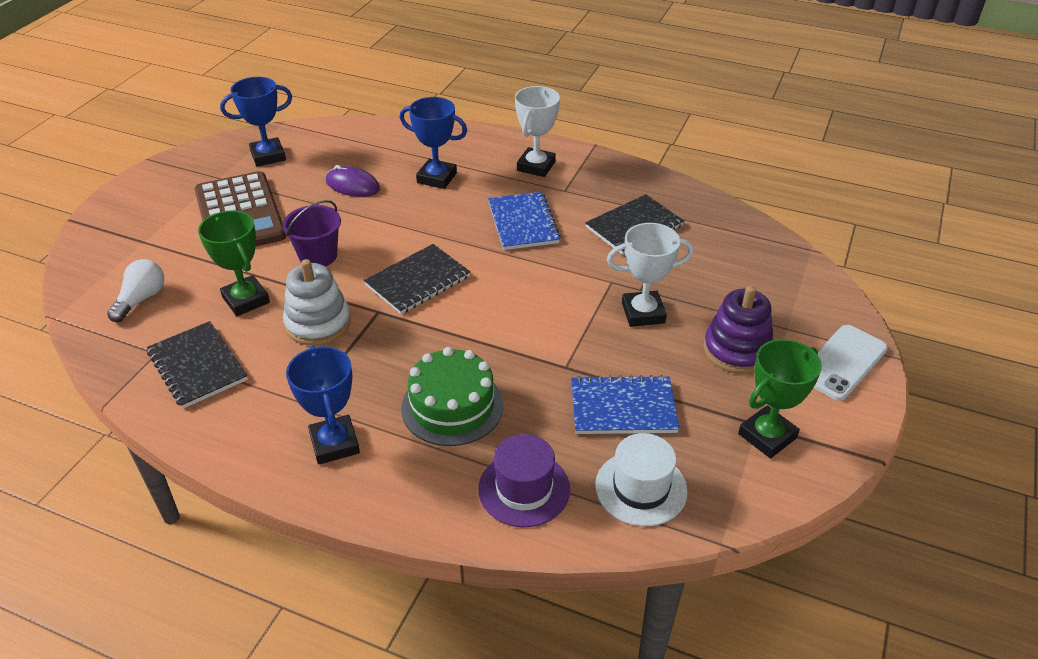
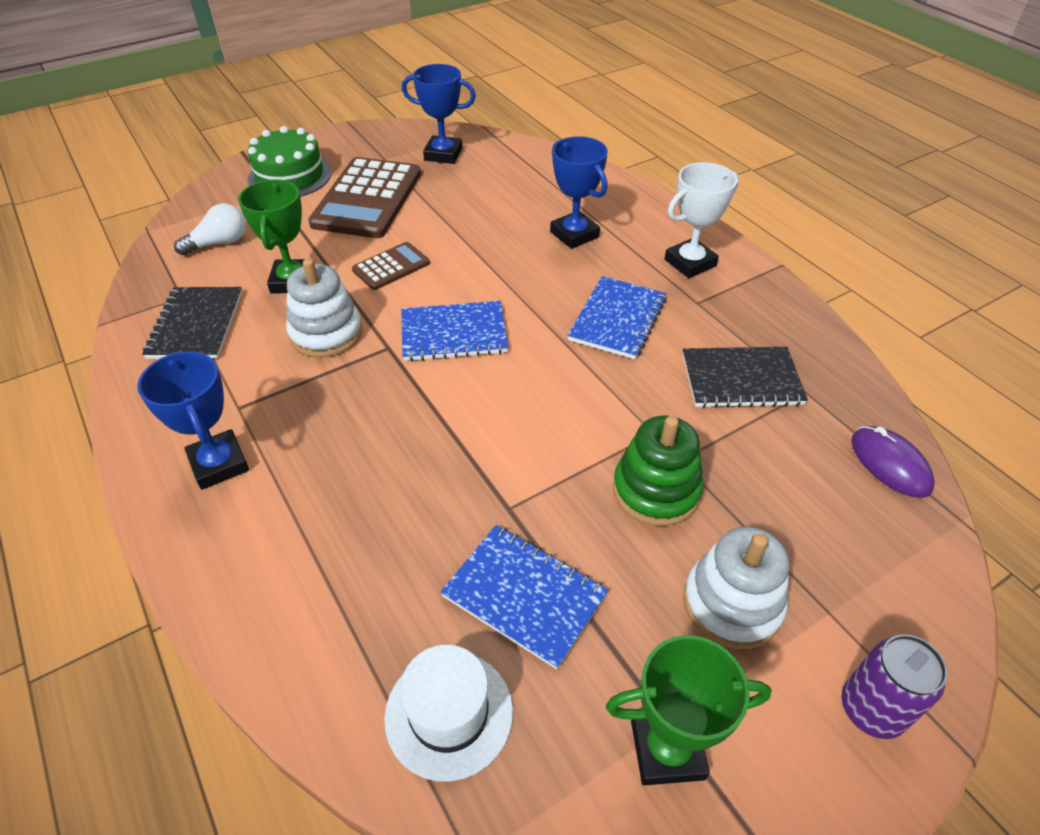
camera: 35 degrees right, 5 degrees up
(318, 256) = (391, 267): purple bucket -> brown calculator
(334, 444) = (219, 464): blue trophy -> blue trophy turned 45 degrees counterclockwise
(352, 185) = (488, 210): purple mouse -> purple mouse (890, 464)
(417, 281) = (453, 333): black notebook -> blue notebook
(452, 406) = (355, 487): green cake -> green cake (290, 176)
(524, 489) = (330, 628): purple hat -> none
(643, 313) = (656, 490): white trophy -> green stacking toy
(737, 350) = (732, 604): purple stacking toy -> white stacking toy
(842, 362) = (871, 709): white phone -> purple can

